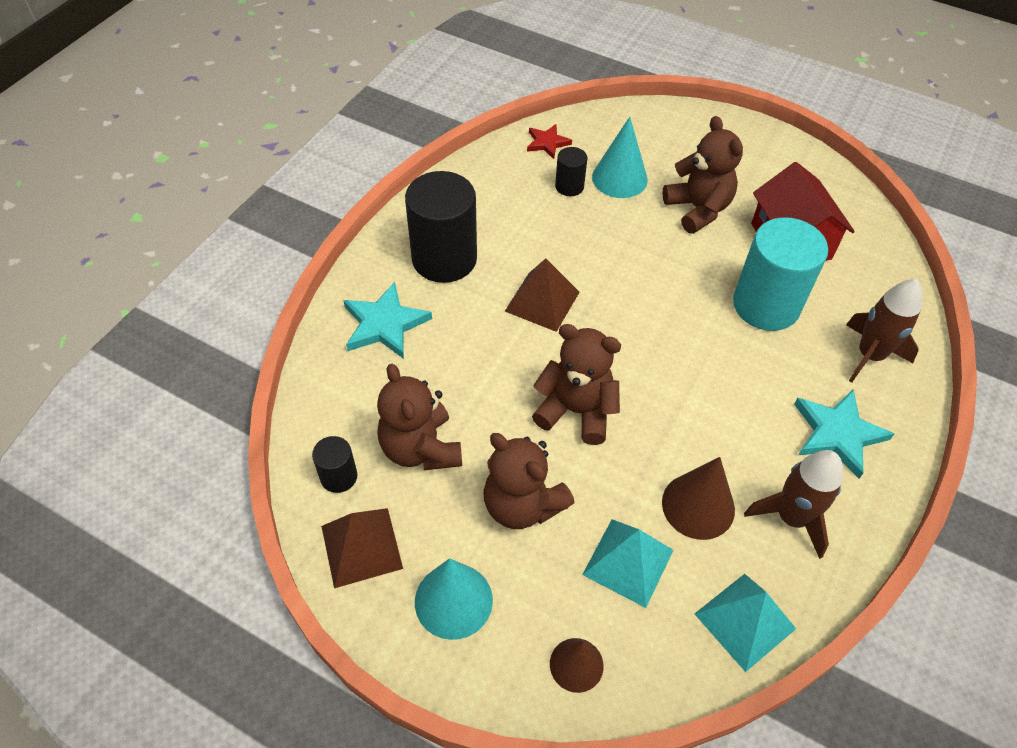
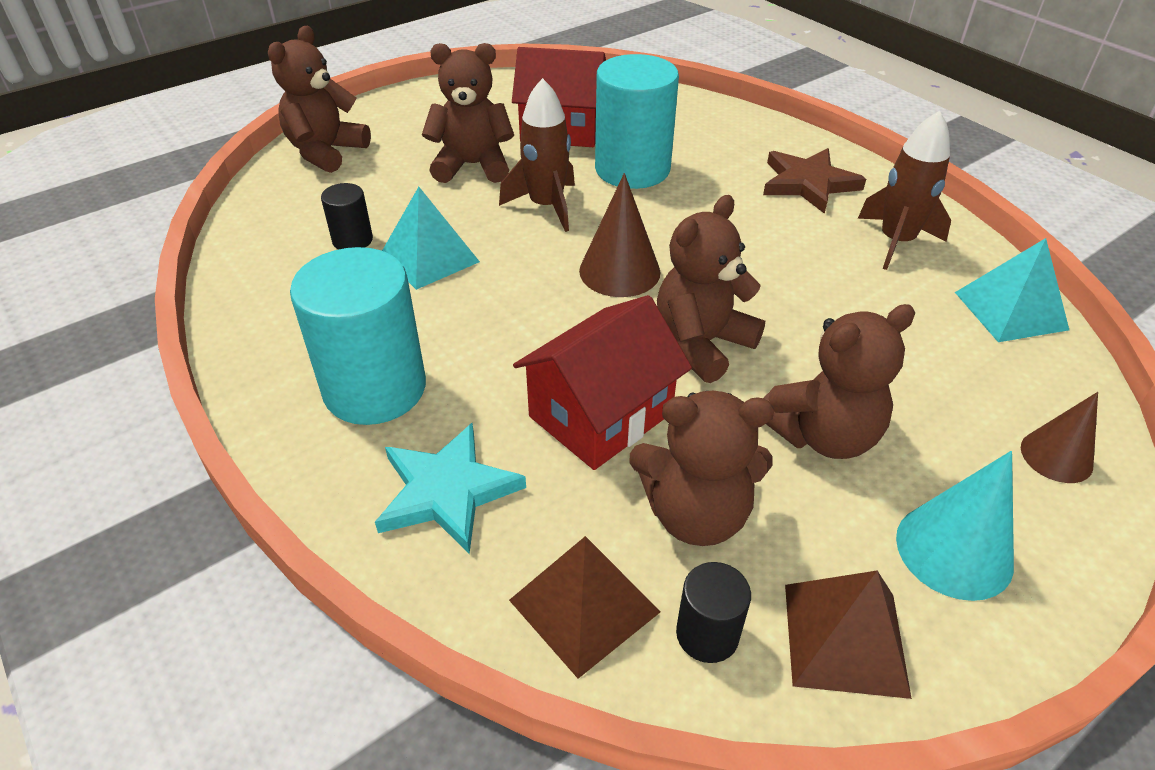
camera: 65 degrees left, 10 degrees down
(444, 259) = (375, 388): black cylinder -> turquoise cylinder
(478, 375) = (600, 415): none -> red house
(542, 301) = (518, 320): brown pyramid -> brown pyramid (584, 606)
(547, 143) = (262, 234): red star -> none
(619, 178) = (377, 200): turquoise cone -> none
(628, 562) = (925, 370): turquoise pyramid -> turquoise pyramid (429, 257)
(655, 127) = (326, 152): none -> brown teddy bear
(698, 506) = (865, 295): brown cone -> brown cone (619, 271)
(838, 434) = (808, 183): turquoise star -> brown star
(869, 355) = (727, 137): brown rocket -> brown rocket (546, 206)

